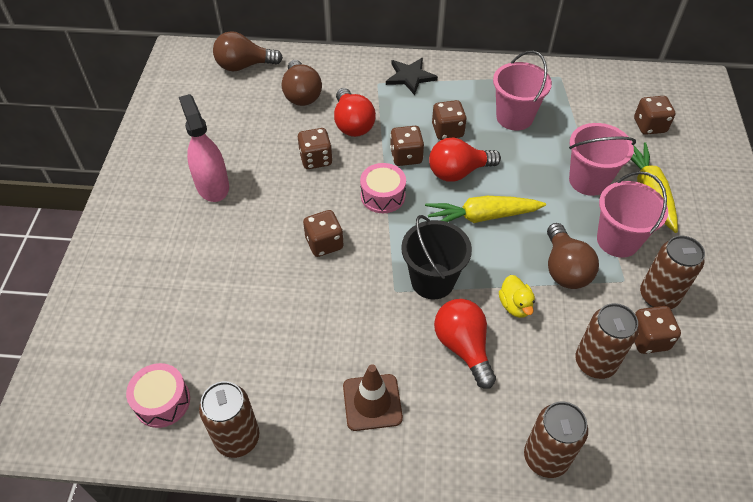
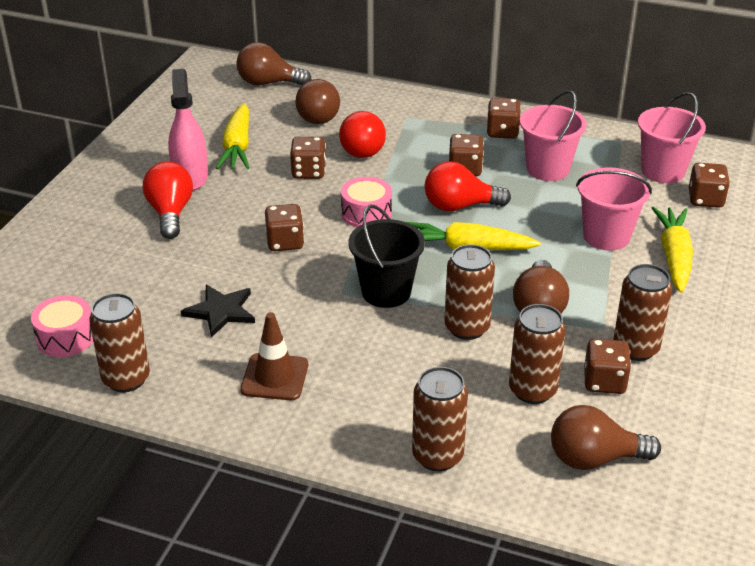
camera: 15 degrees right, 15 degrees down
(242, 143) = (237, 147): none -> yellow carrot
(406, 156) = (408, 184): brown dice -> brown dice (502, 132)
(410, 77) = (445, 117): black star -> black star (221, 311)
(463, 347) = (393, 351): red light bulb -> red light bulb (170, 213)
(515, 305) = (467, 327): yellow duck -> brown can
(618, 240) = (613, 293): pink bucket -> pink bucket (663, 171)
(673, 426) = (594, 458): none -> brown light bulb

